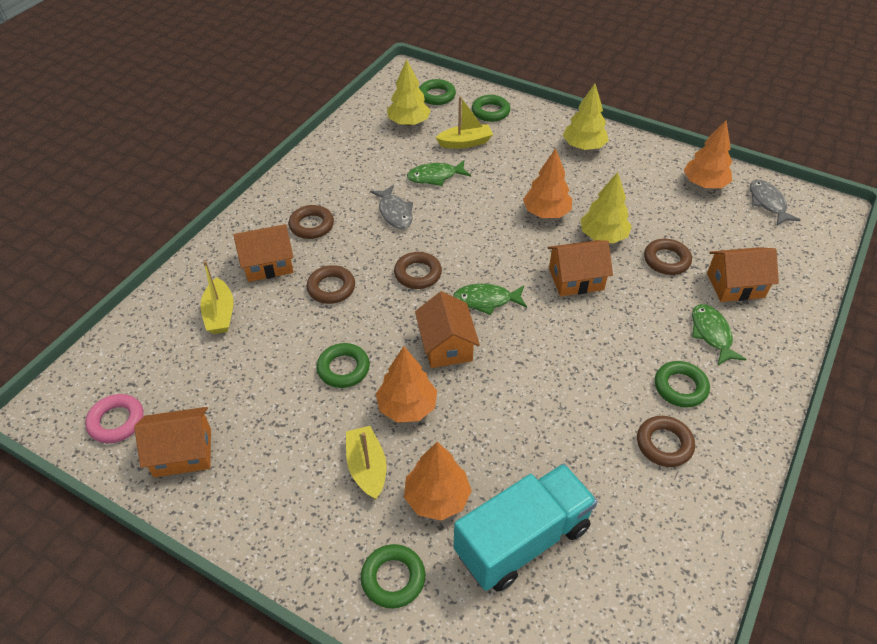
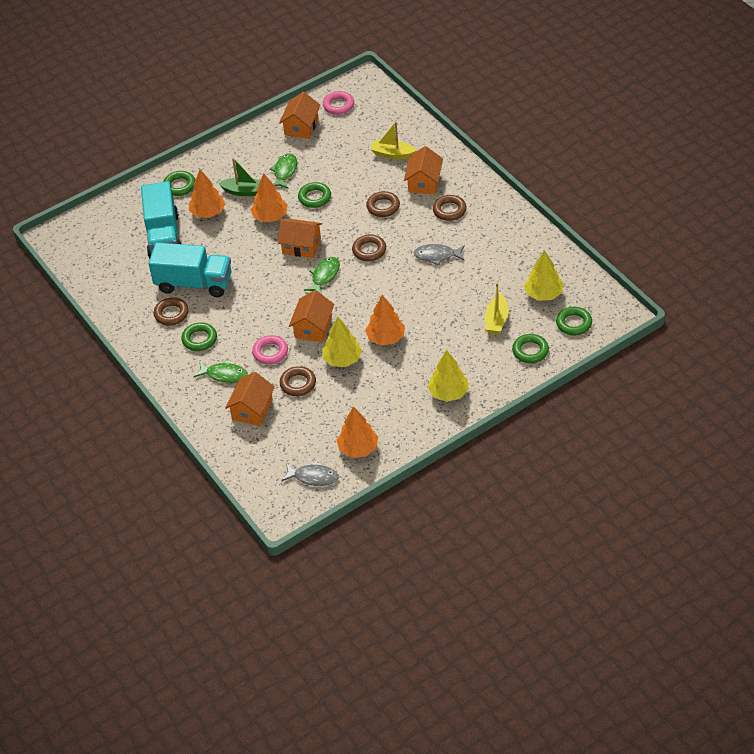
camera: 120 degrees right, 0 degrees up
(367, 467) = (244, 191): yellow boat -> green boat
(435, 177) = (464, 289): green fish -> green fish (285, 171)
(591, 443) = (194, 283): none -> turquoise truck
(643, 303) = (270, 352): none -> pink ring

